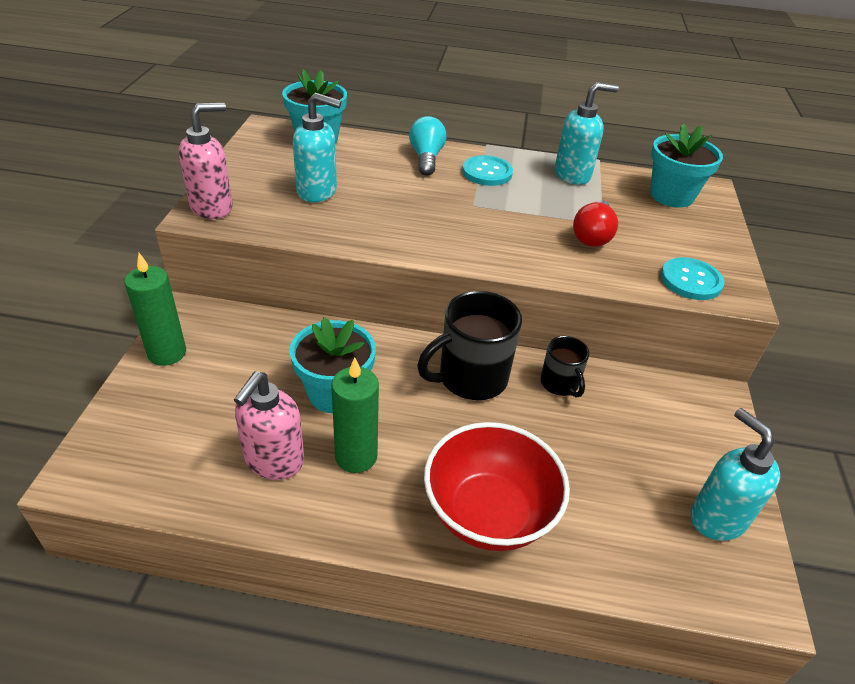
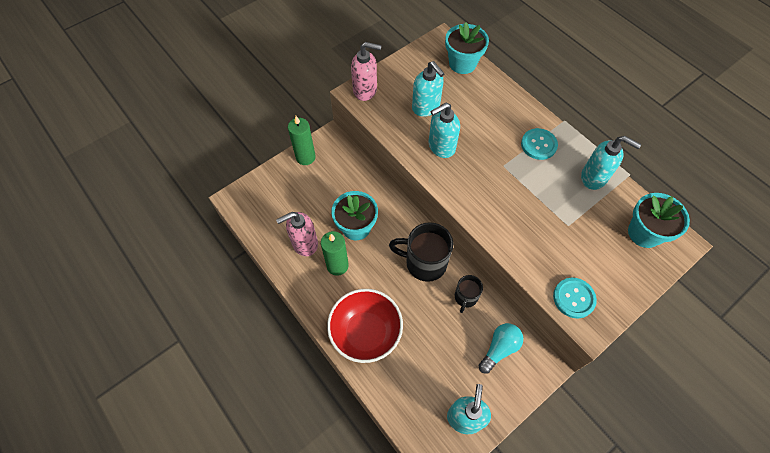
camera: 45 degrees right, 20 degrees up
(381, 219) = (441, 147): none -> turquoise soap dispenser
(426, 158) = (512, 113): turquoise light bulb -> turquoise light bulb (499, 348)
(592, 235) = (551, 230): red light bulb -> none

